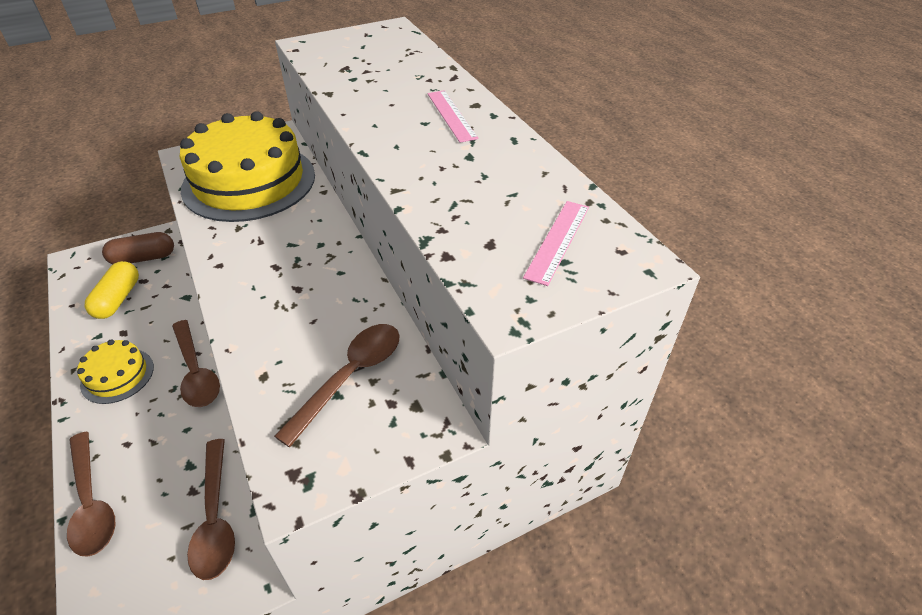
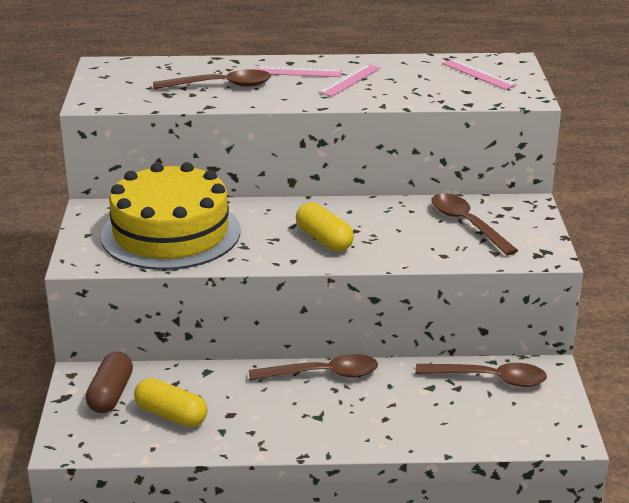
camera: 65 degrees left, 15 degrees down
(91, 502) = (439, 439): brown spoon -> brown spoon (221, 86)
(117, 375) = (293, 420): yellow cake -> none
(268, 273) = (324, 240): none -> yellow capsule
(454, 150) = (350, 80): none -> pink ruler

